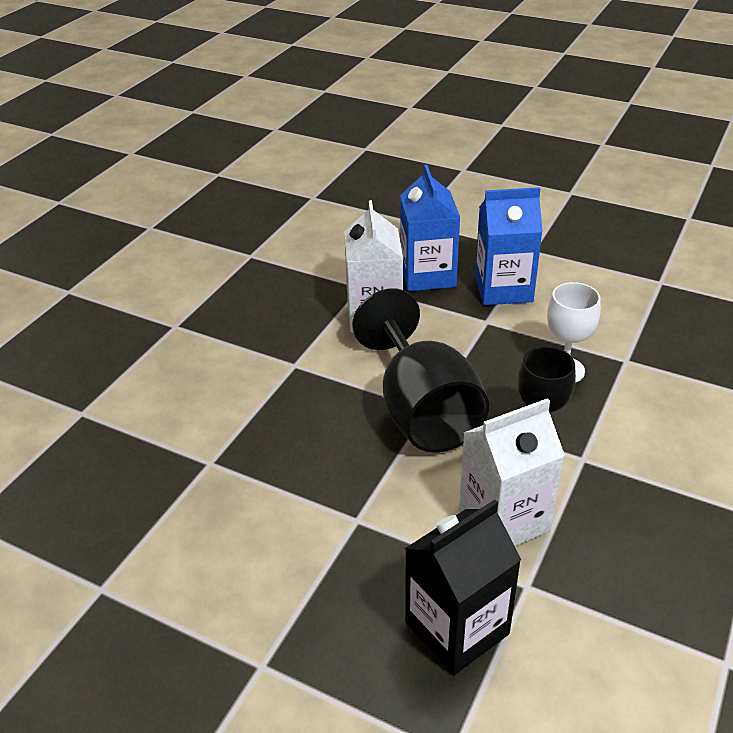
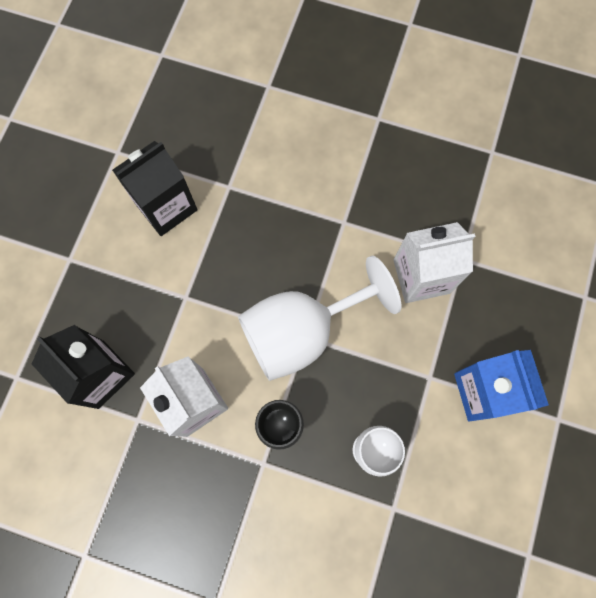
camera: 80 degrees right, 35 degrees up
(215, 532) = (166, 207): none -> black carton
(422, 411) = (302, 331): black goblet -> white goblet
(427, 275) = (492, 317): blue carton -> none

